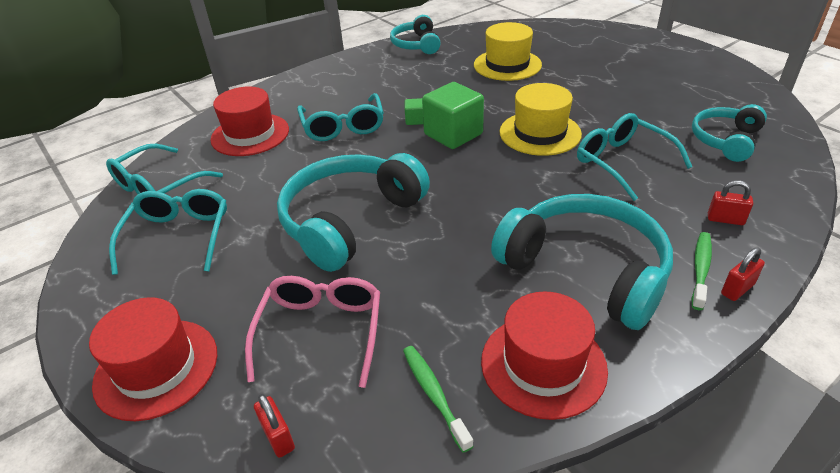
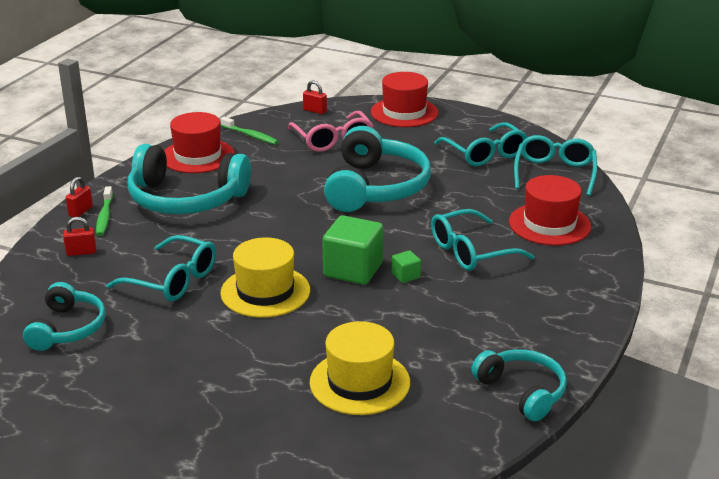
camera: 150 degrees right, 10 degrees down
(343, 127) = (471, 252): turquoise glasses -> turquoise glasses turned 75 degrees counterclockwise

